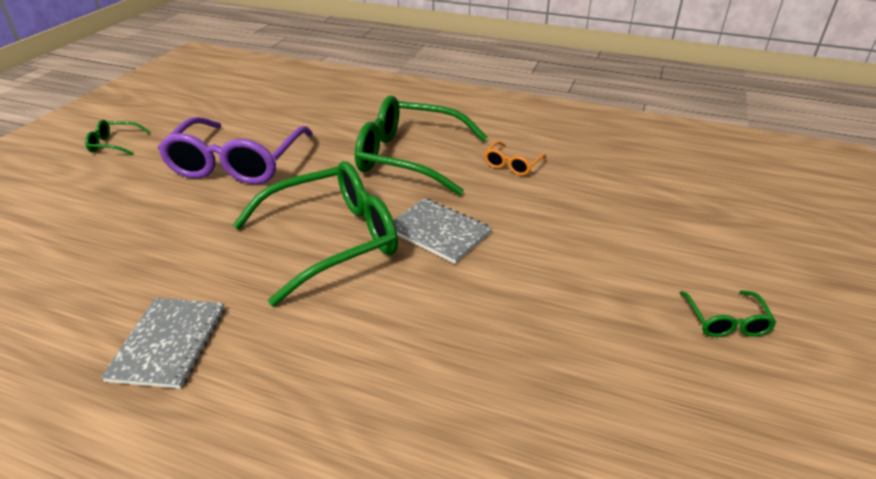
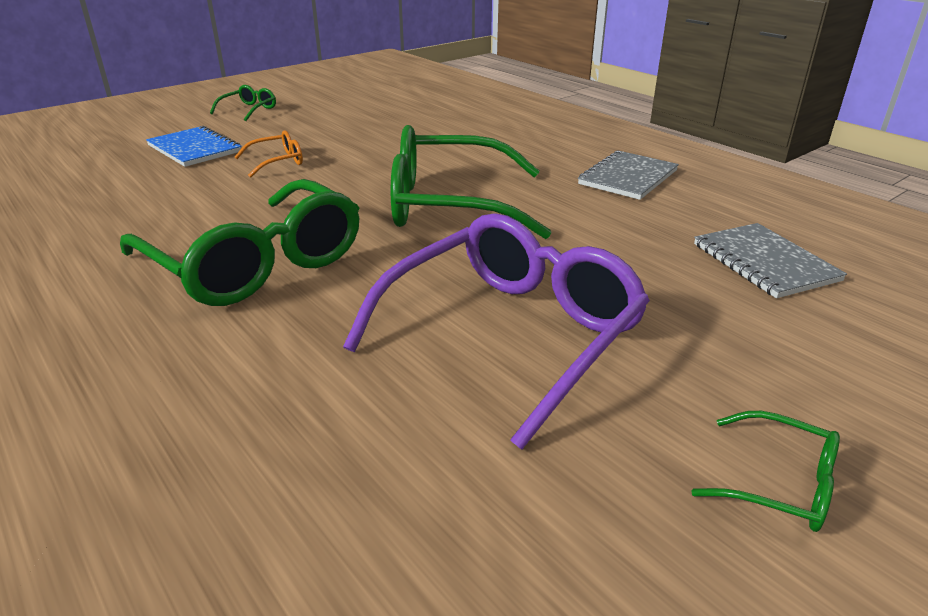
camera: 150 degrees left, 5 degrees down
(438, 232) = (344, 185): grey notebook -> grey notebook (764, 262)
(512, 165) = (162, 218): orange glasses -> orange glasses (277, 162)
(631, 231) = (194, 149): none -> blue notebook

